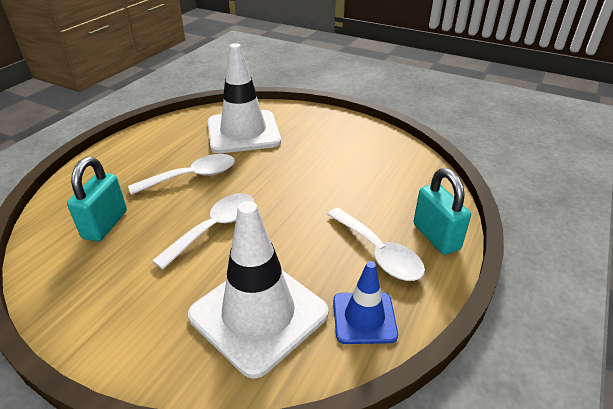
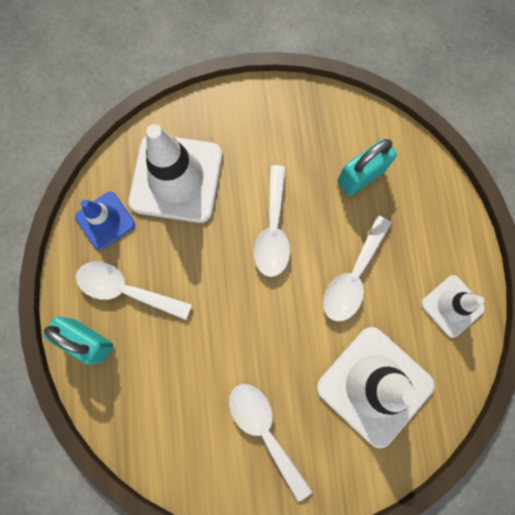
camera: 145 degrees right, 40 degrees up
(105, 224) = (361, 176): turquoise padlock -> turquoise padlock turned 75 degrees clockwise
(154, 139) = (452, 306): none -> white traffic cone
(331, 143) = (264, 430): none -> white spoon

